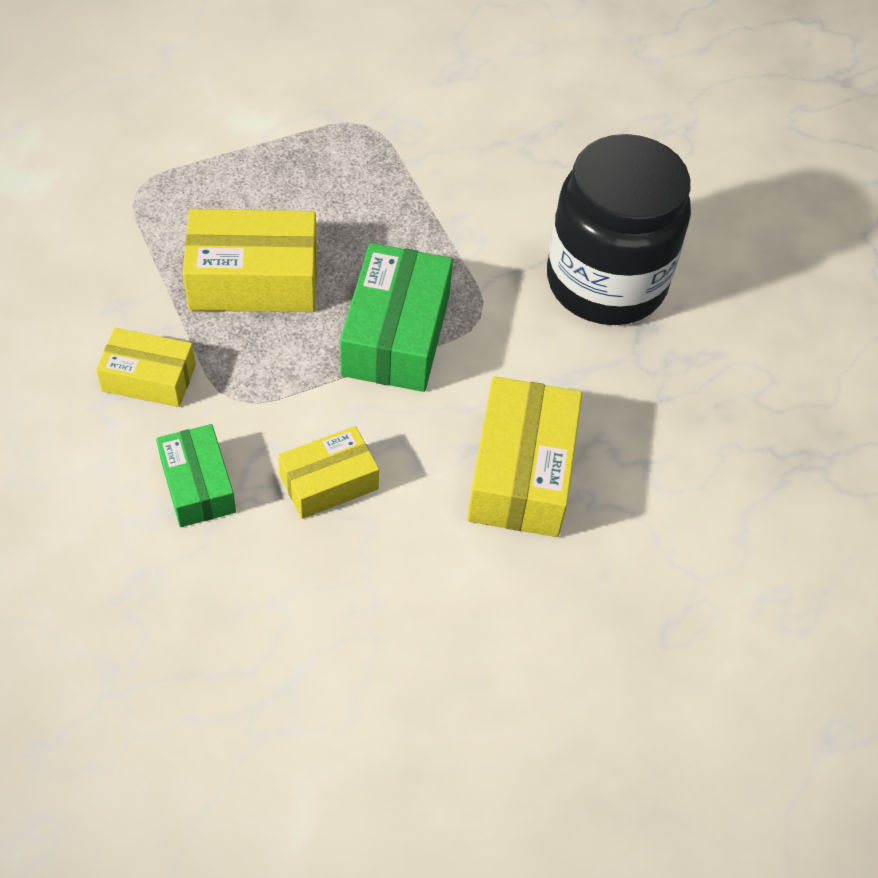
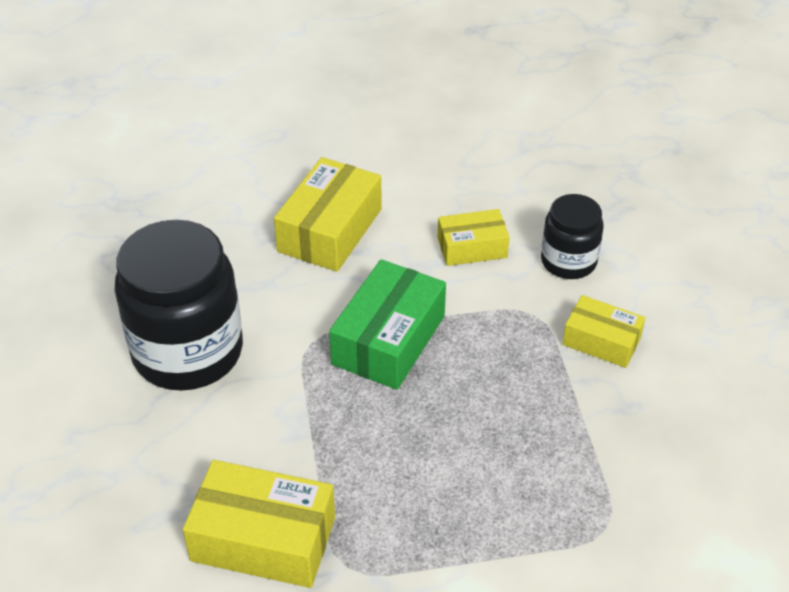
camera: 160 degrees left, 10 degrees down
(198, 485) = (568, 261): green box -> black jar
(254, 279) = (501, 409): yellow box -> yellow box (263, 539)

